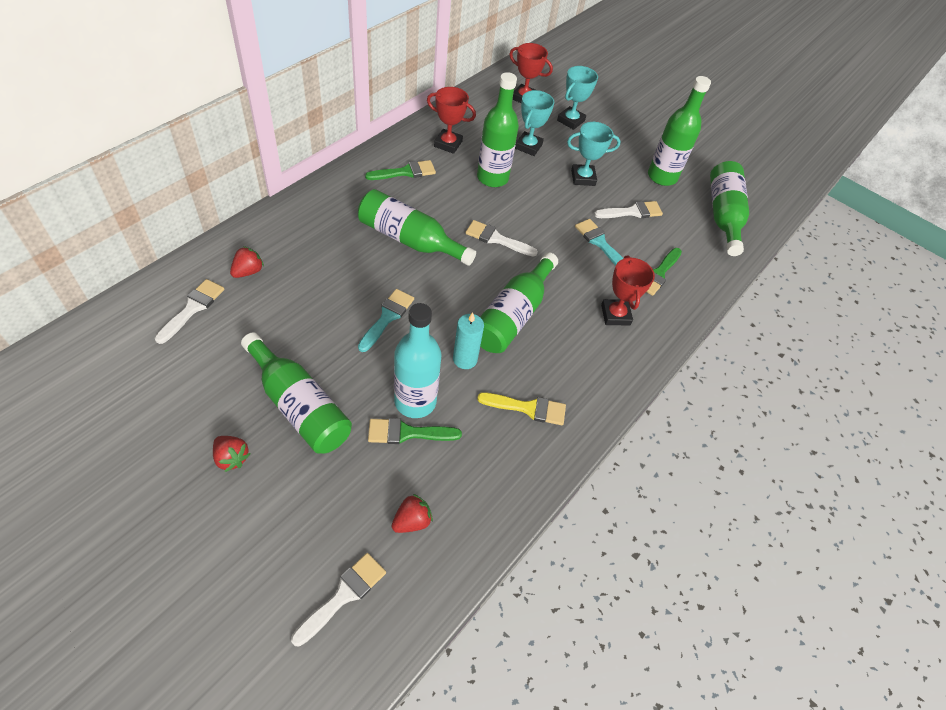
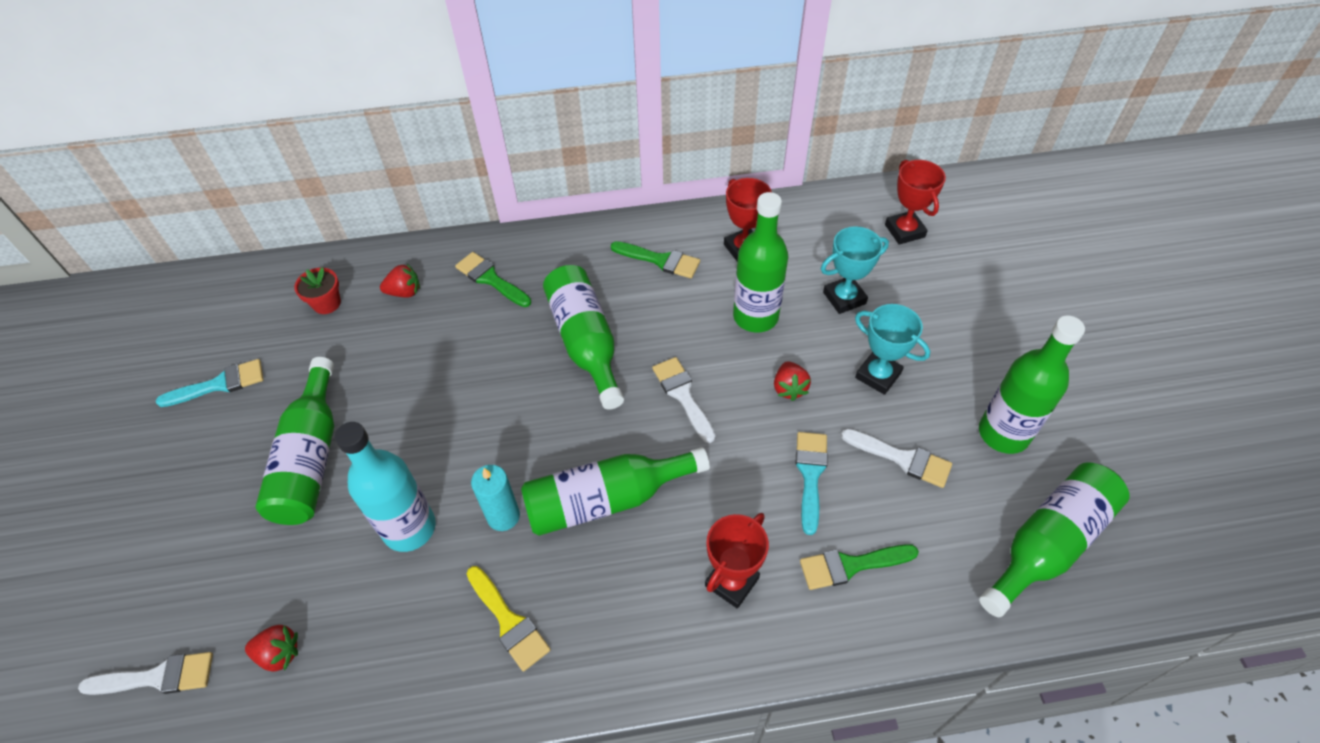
camera: 50 degrees right, 0 degrees up
(192, 308) = (327, 303): white brush -> red flower pot
(232, 458) = (214, 470): red strawberry -> red strawberry (789, 388)
(387, 317) = (476, 417): turquoise brush -> turquoise brush (219, 384)
(407, 433) = (369, 557): green brush -> green brush (491, 279)
(570, 121) = (941, 289): turquoise trophy -> none

